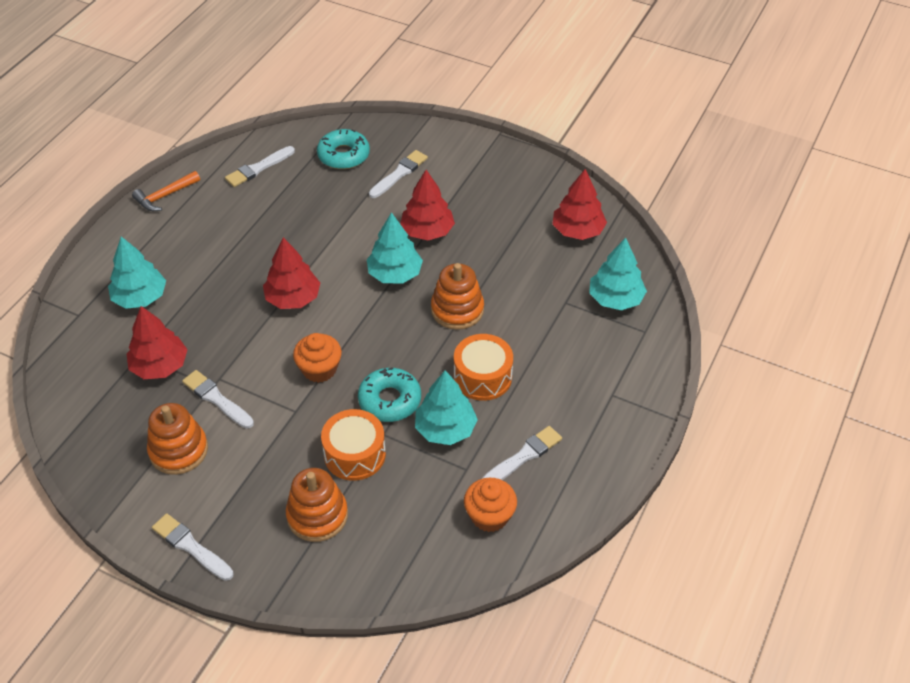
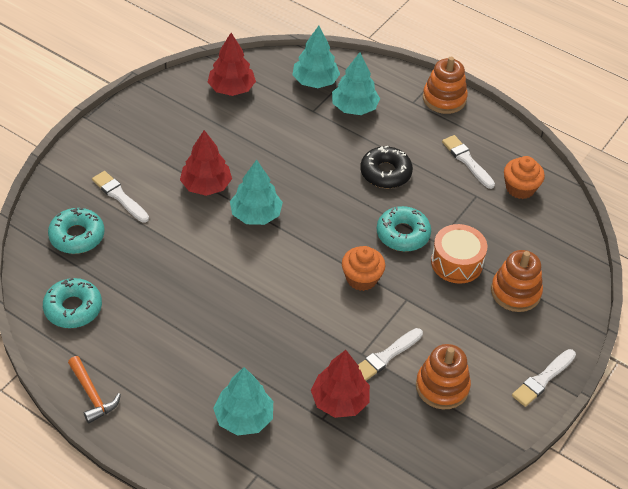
camera: 85 degrees left, 0 degrees up
(258, 168) = (73, 308): white brush -> turquoise donut
(293, 298) = (271, 292): red tree -> none
(445, 429) = (436, 203): turquoise tree -> turquoise tree (354, 107)
(457, 310) = (308, 178): orange stacking toy -> orange stacking toy (444, 98)
(482, 377) = (385, 173): orange drum -> black donut

